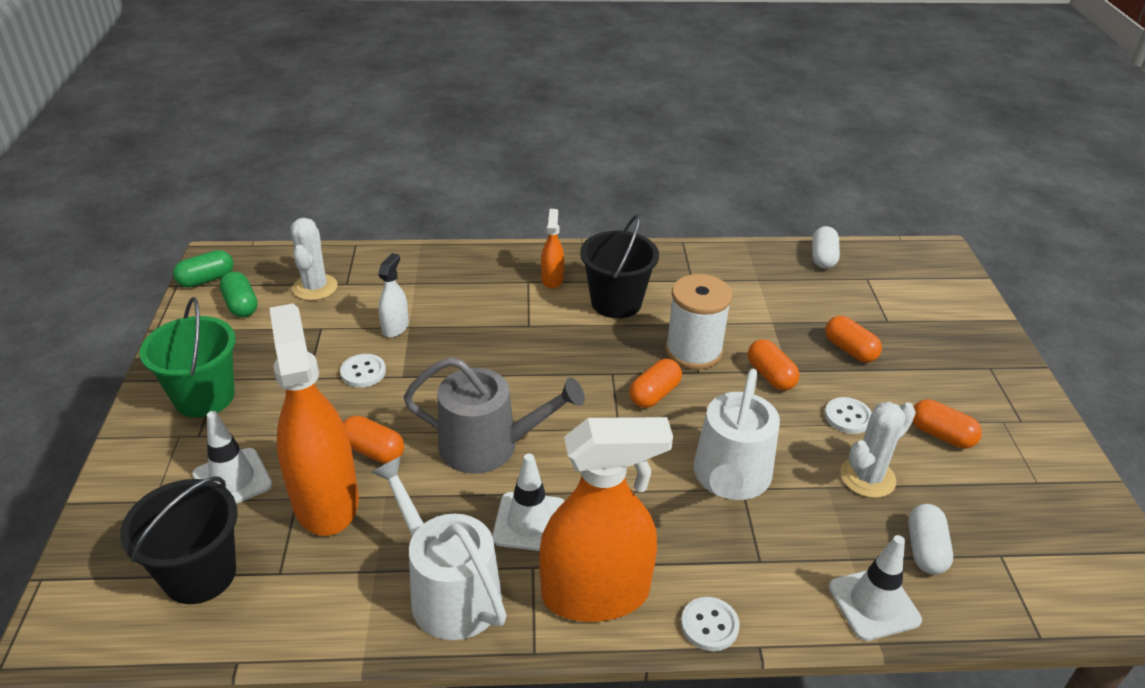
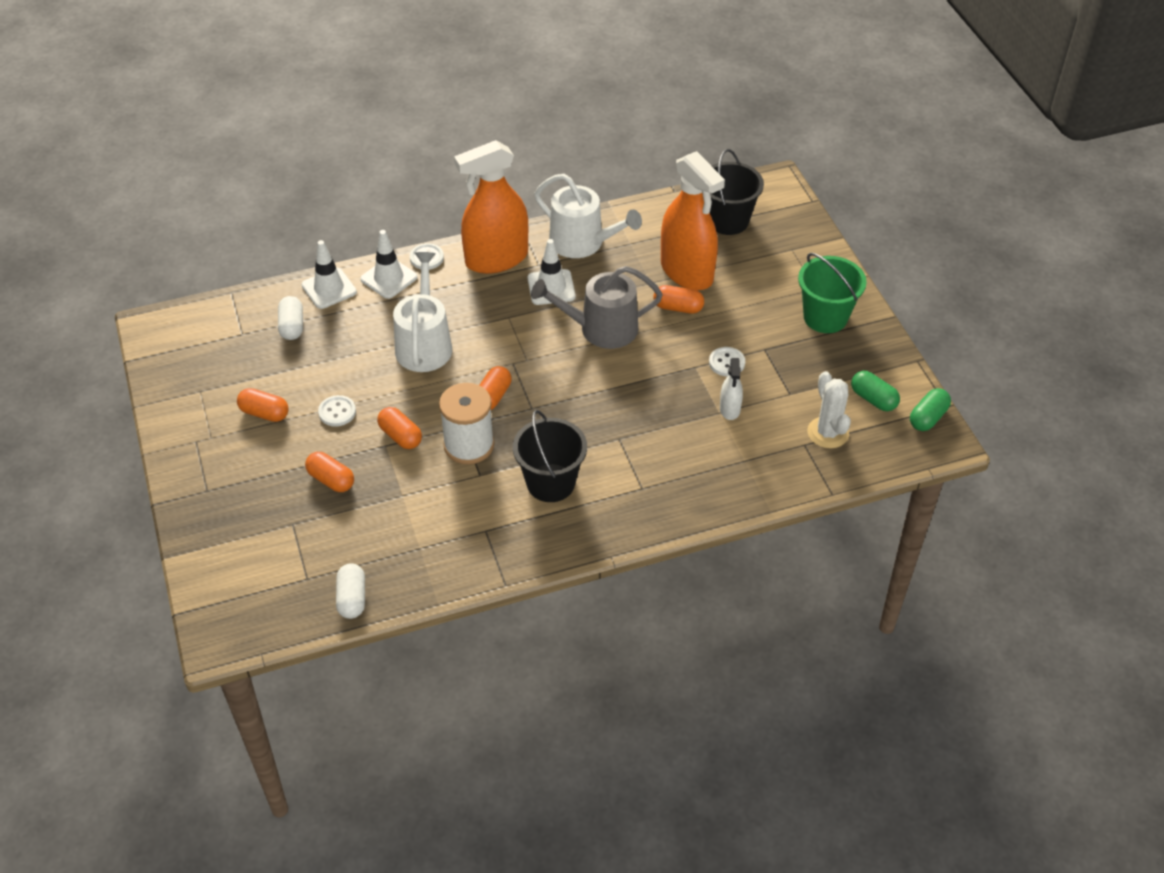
camera: 165 degrees right, 10 degrees up
(232, 480) = (755, 270): white traffic cone -> white traffic cone (389, 278)
(552, 279) = (620, 496): orange spray bottle -> none
(867, 477) = (325, 366): white cactus -> none

